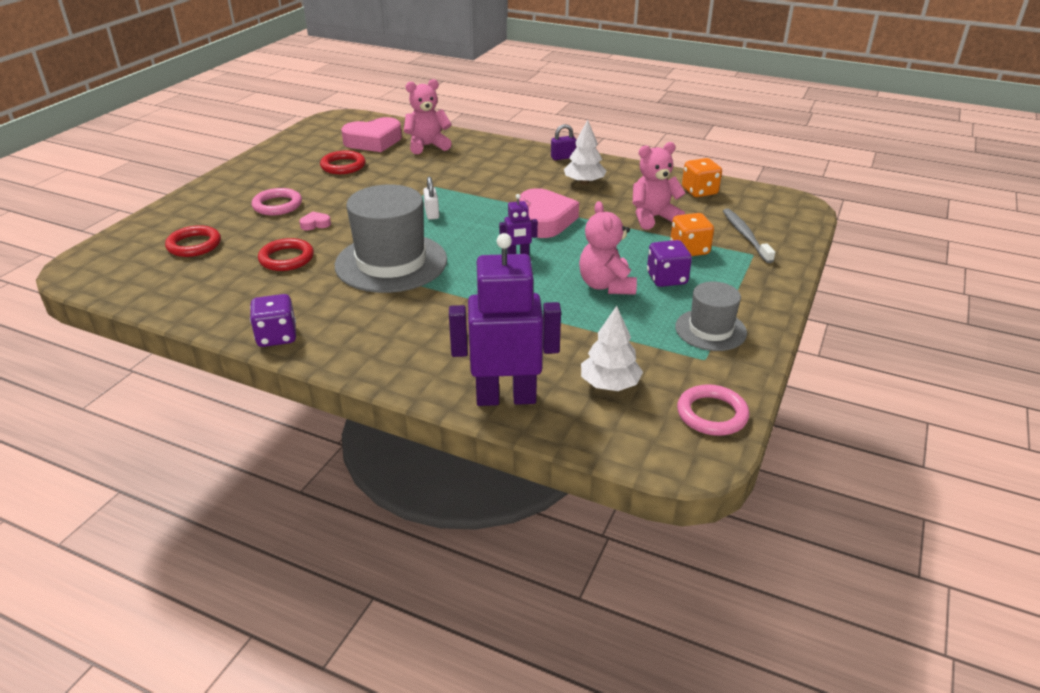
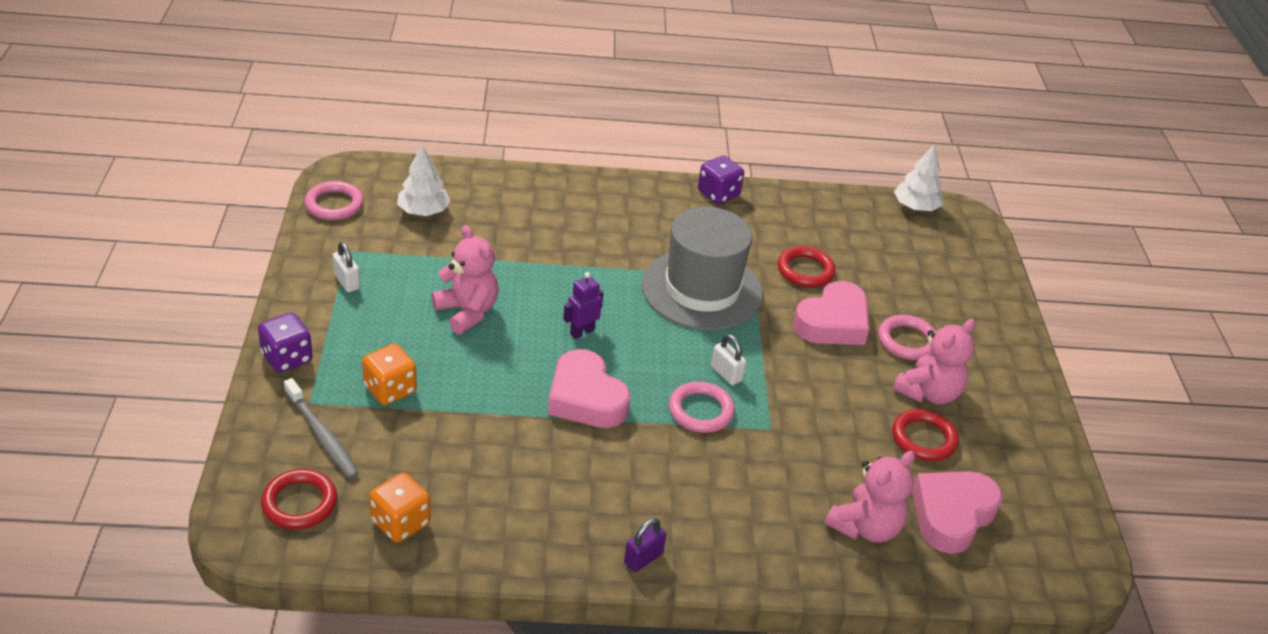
camera: 150 degrees right, 5 degrees up
(194, 245) = (910, 265): red ring -> red ring (299, 503)
(315, 224) = (833, 322): pink heart -> pink heart, size x2.39
(470, 200) = (701, 411): none -> pink ring
(506, 397) = (500, 185): purple robot -> none
(584, 182) = (577, 496): white tree -> white tree (915, 207)
(653, 218) = (451, 440): pink teddy bear -> pink teddy bear (928, 393)
(666, 279) = (406, 337): purple dice -> purple dice (287, 358)
(710, 330) = (347, 282): grey hat -> white padlock

